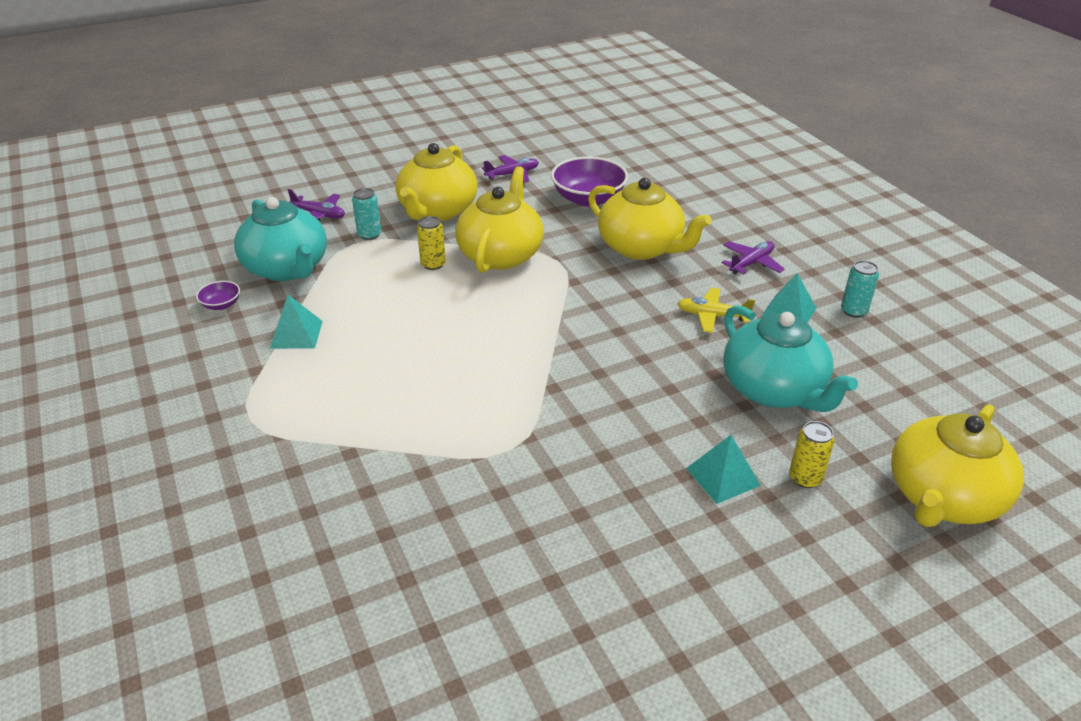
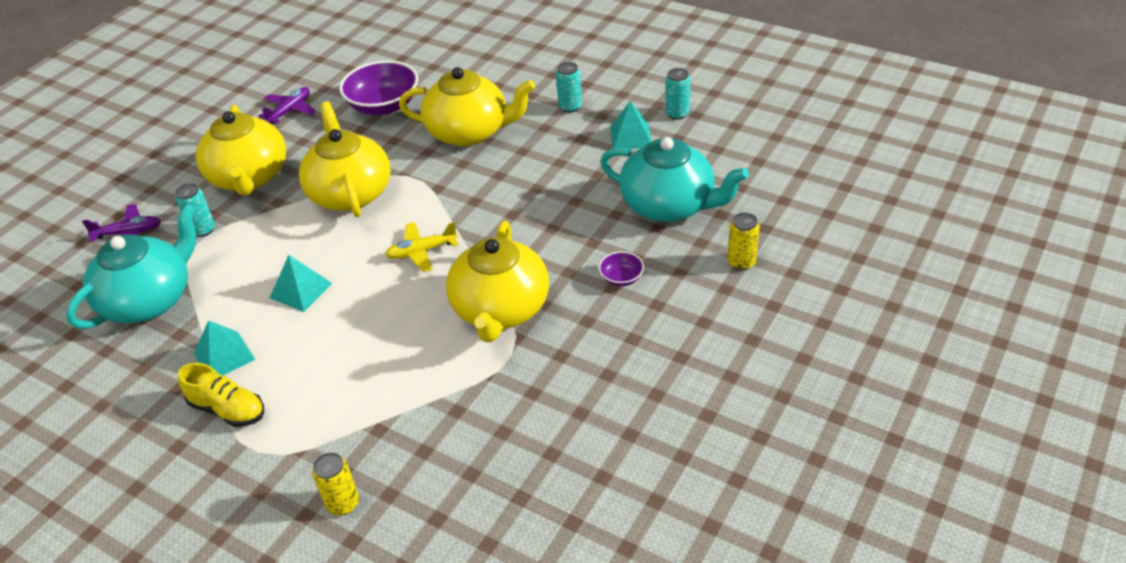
camera: 30 degrees left, 5 degrees up
(221, 305) = (115, 366): purple bowl -> purple bowl (621, 278)
(261, 376) = (228, 409): none -> yellow shoe
(287, 268) = (149, 300): turquoise teapot -> turquoise teapot turned 75 degrees counterclockwise
(433, 264) = (294, 230): yellow can -> yellow can (343, 504)
(712, 316) = (576, 166): yellow plane -> yellow plane (421, 252)
(723, 476) = (685, 291): turquoise pyramid -> turquoise pyramid (301, 290)
(751, 263) = (570, 107): purple plane -> turquoise can
(943, 497) = (837, 229): yellow teapot -> yellow teapot (500, 309)

